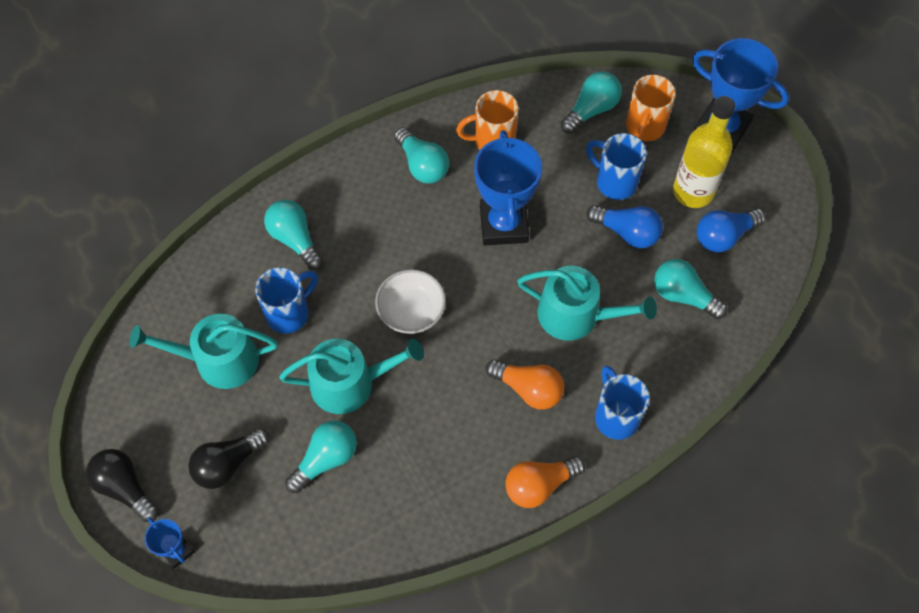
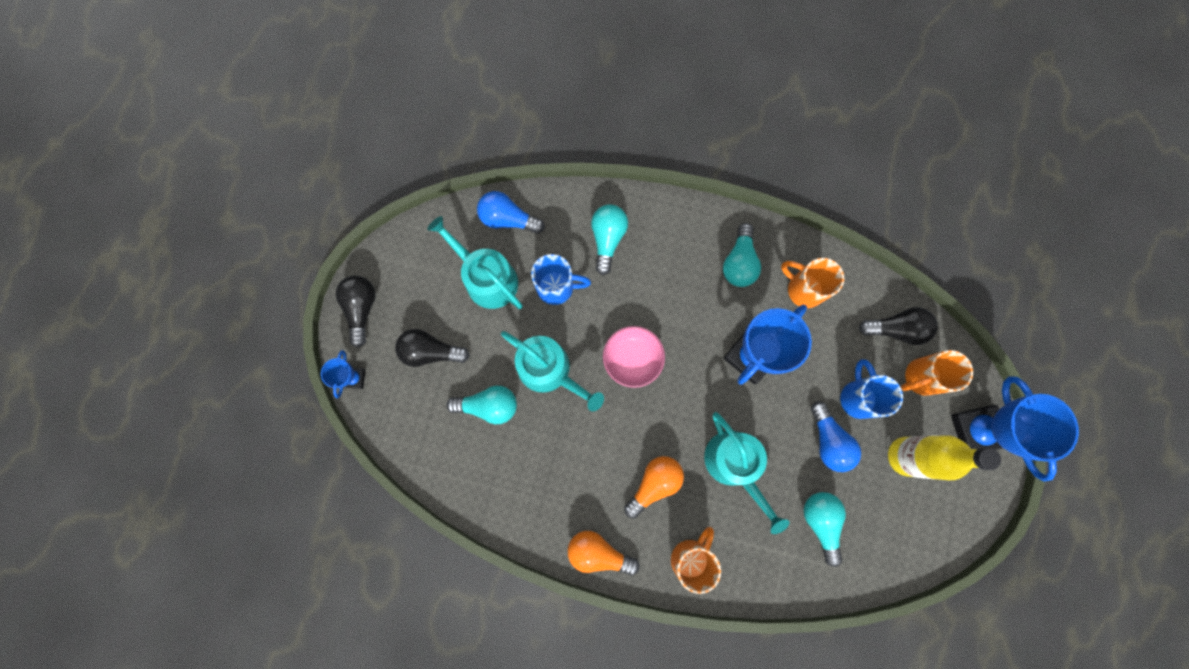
camera: 45 degrees right, 15 degrees up
(411, 311) = (632, 359): white bowl -> pink bowl
(528, 389) = (654, 484): orange light bulb -> orange light bulb turned 120 degrees counterclockwise
(591, 110) = (896, 329): turquoise light bulb -> black light bulb
(615, 416) = (691, 557): blue mug -> orange mug
(724, 236) = (893, 508): blue light bulb -> blue light bulb (508, 219)

